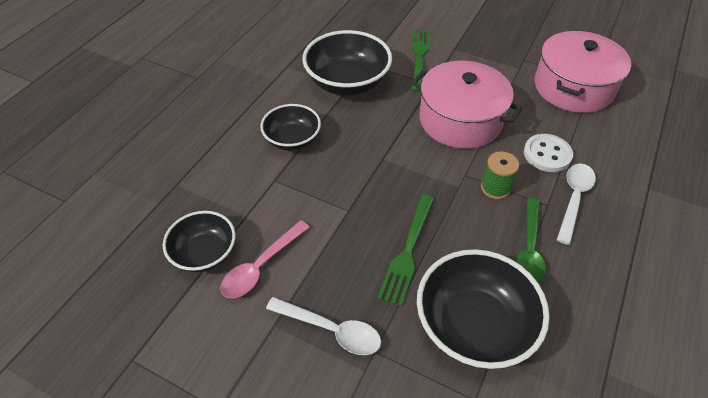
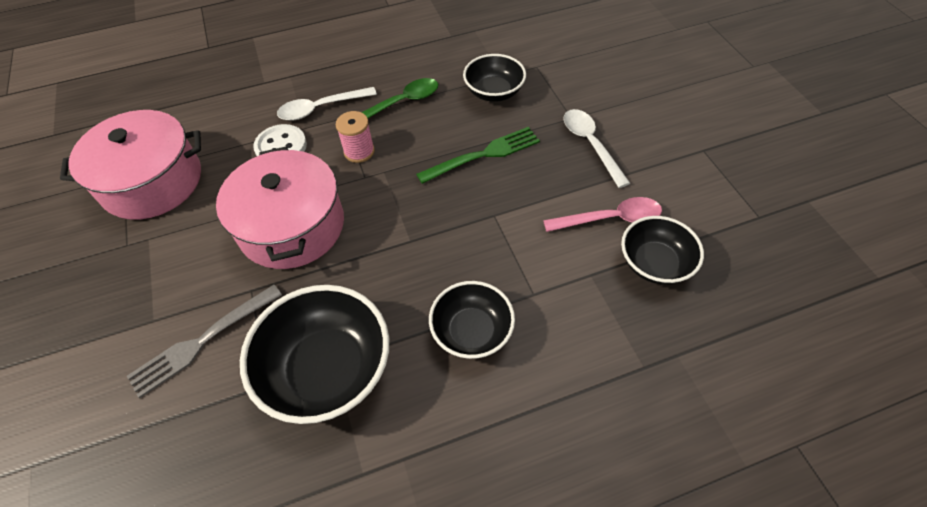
camera: 135 degrees left, 5 degrees up
(419, 57) = (203, 341): green fork -> grey fork
(474, 325) = (494, 92): black bowl -> black bowl, size x0.62
(495, 188) = (359, 151): green spool -> pink spool

